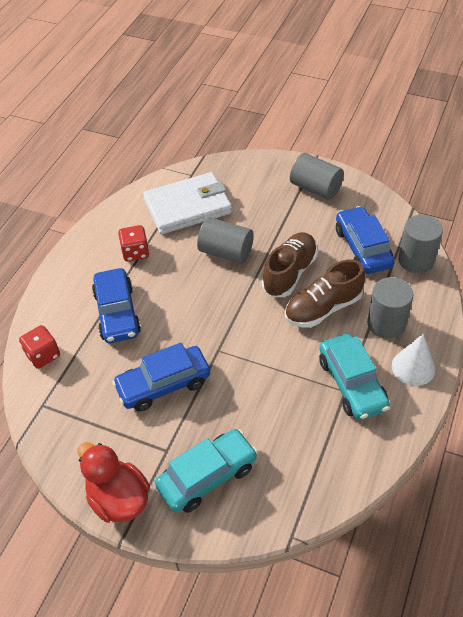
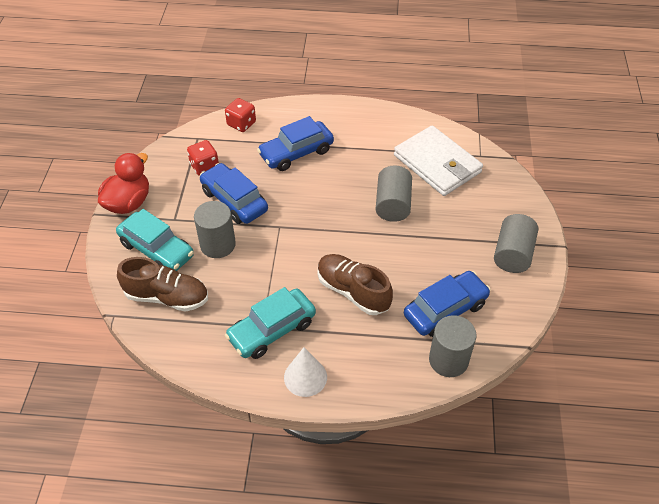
camera: 70 degrees right, 0 degrees up
(135, 252) = (366, 145): red dice -> red dice (204, 166)
(289, 273) = (386, 257): brown shoe -> brown shoe (167, 297)
(386, 323) = (352, 346): grey cylinder -> grey cylinder (218, 244)

